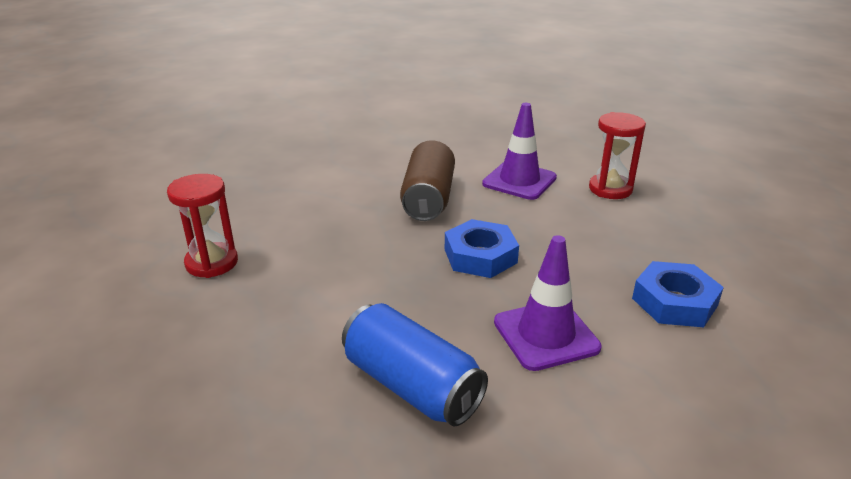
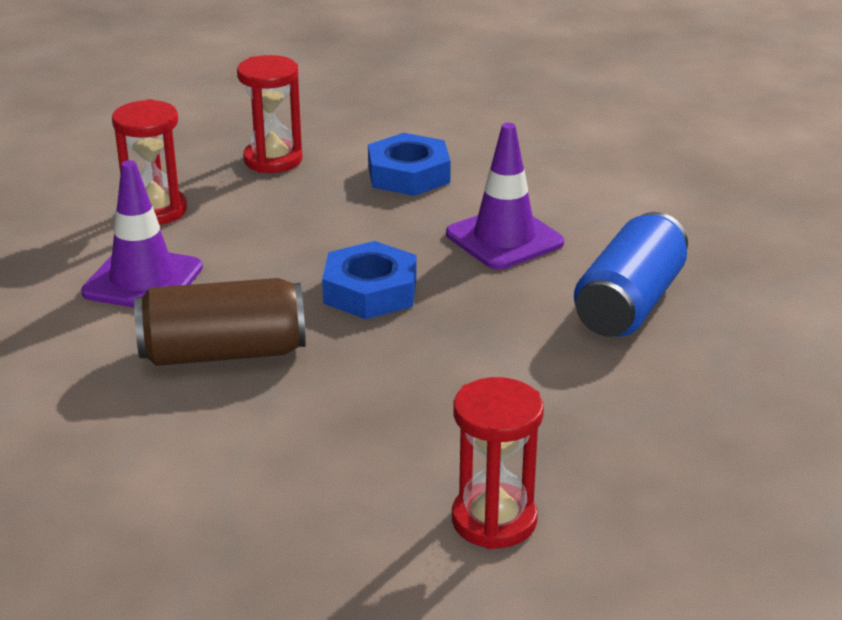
camera: 105 degrees left, 0 degrees up
(696, 238) = (273, 160): none -> red hourglass

